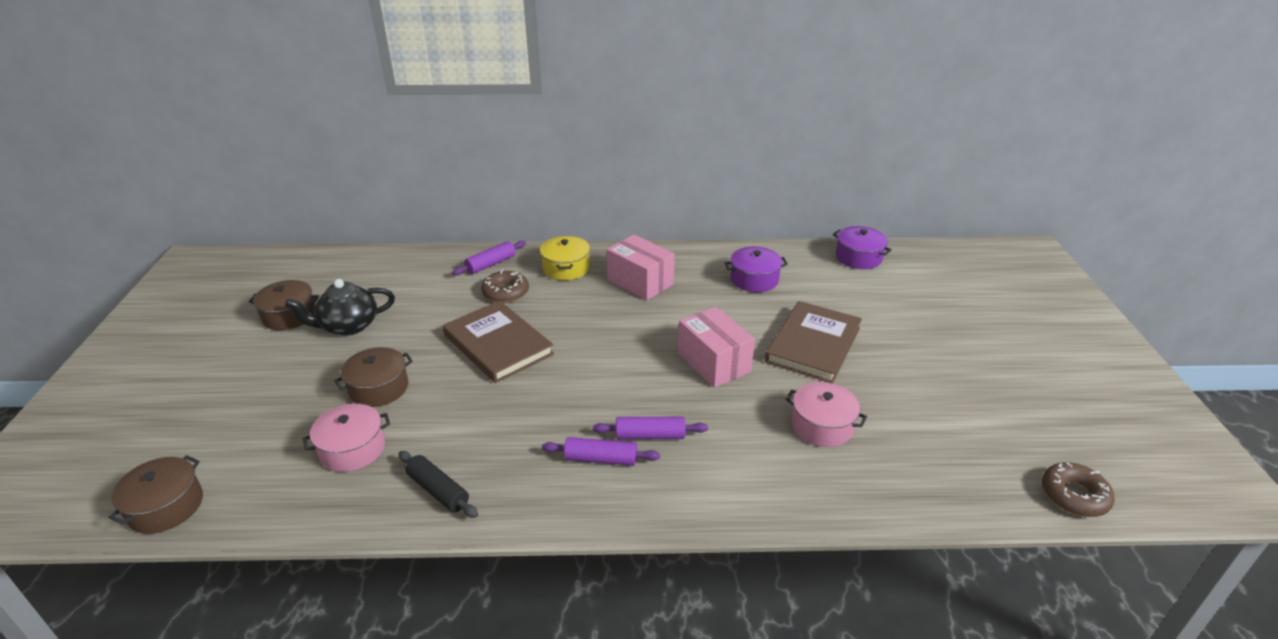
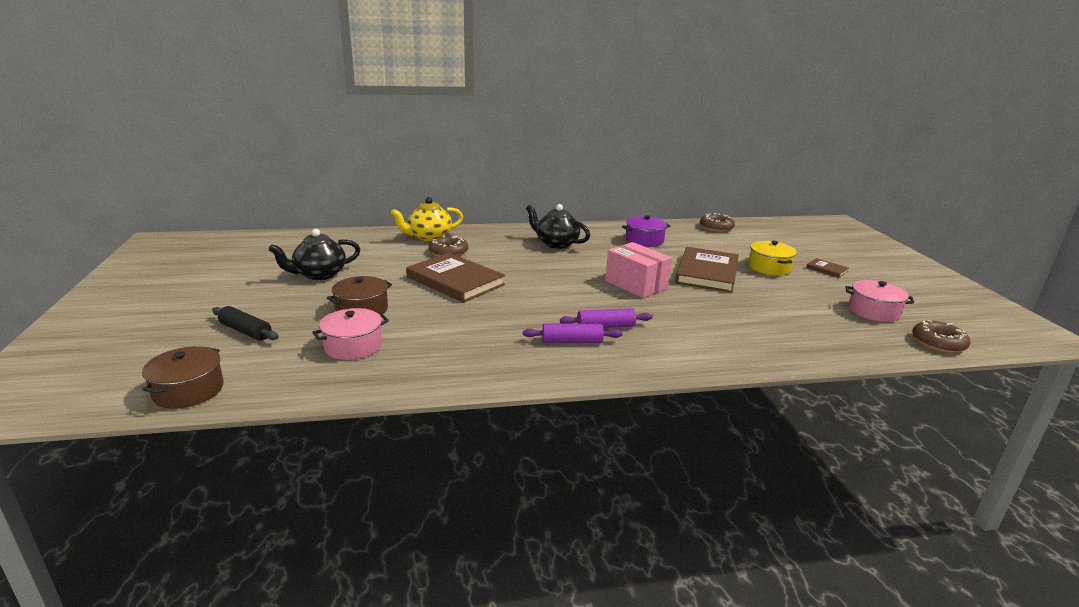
camera: 10 degrees left, 10 degrees down
(289, 315) = (262, 270): brown pot -> none
(438, 490) = (441, 366): black rolling pin -> black rolling pin (246, 331)
(491, 264) = (429, 237): purple rolling pin -> yellow teapot
(566, 268) = (492, 238): yellow pot -> yellow pot (769, 267)
(640, 282) = (556, 244): pink box -> black teapot
(822, 426) = (736, 315): pink pot -> pink pot (873, 311)
(858, 257) = (716, 227): purple pot -> brown donut
(978, 346) = (826, 269): none -> brown book

